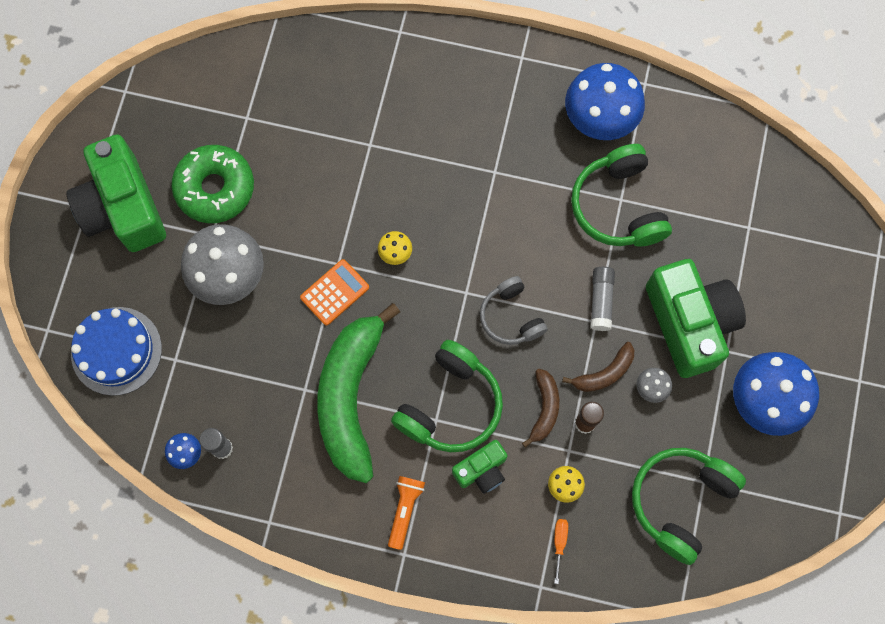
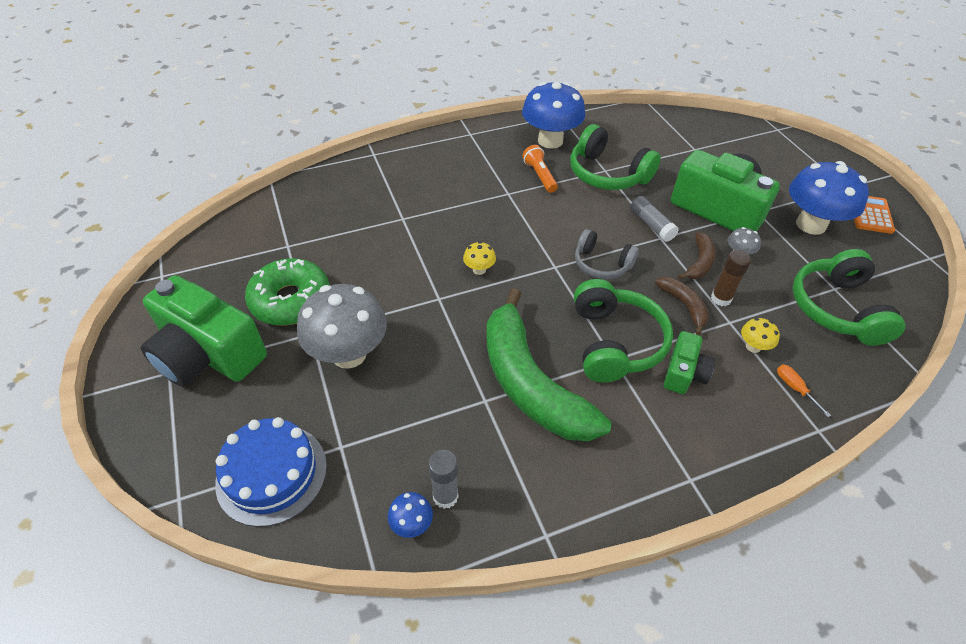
camera: 35 degrees left, 25 degrees down
(334, 292) = (452, 318): orange calculator -> orange calculator (870, 214)
(404, 510) = (656, 442): orange flashlight -> orange flashlight (540, 176)

